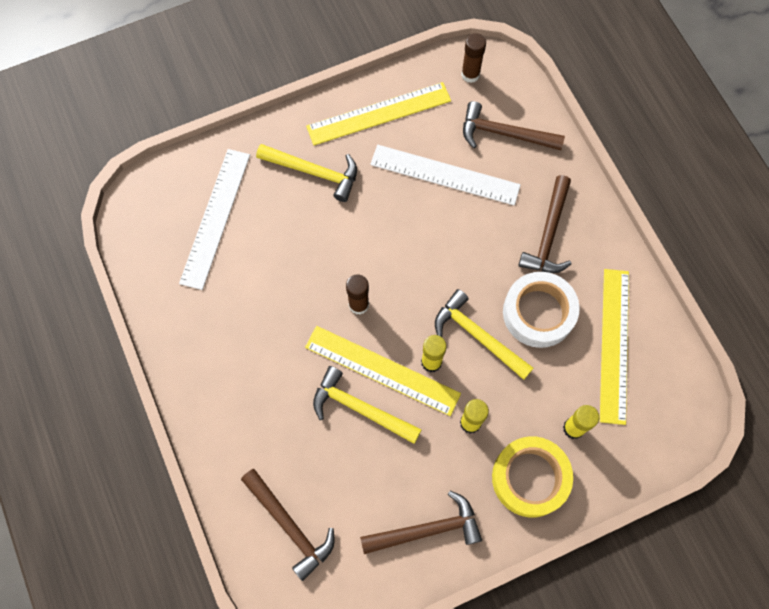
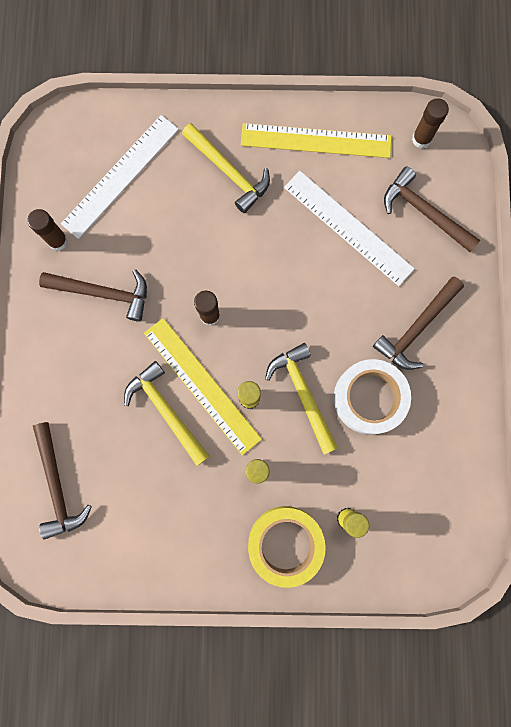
camera: 25 degrees right, 10 degrees up
(183, 300) = (58, 241): none -> brown glue stick
(427, 529) = (173, 545): brown hammer -> brown hammer (103, 293)
(614, 345) = (424, 460): yellow ruler -> none

